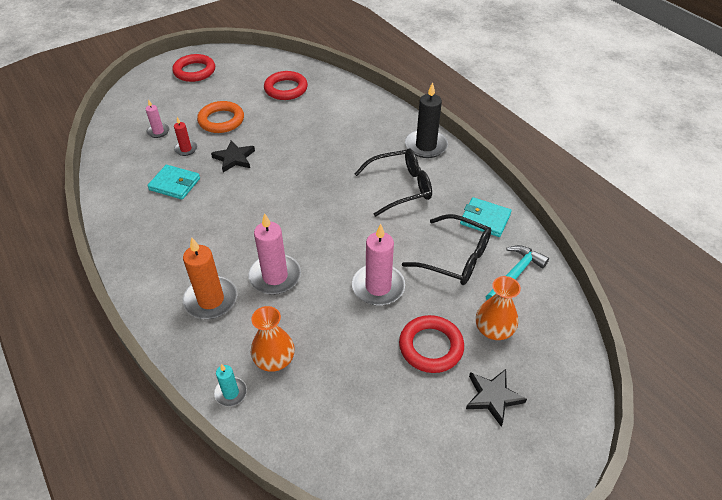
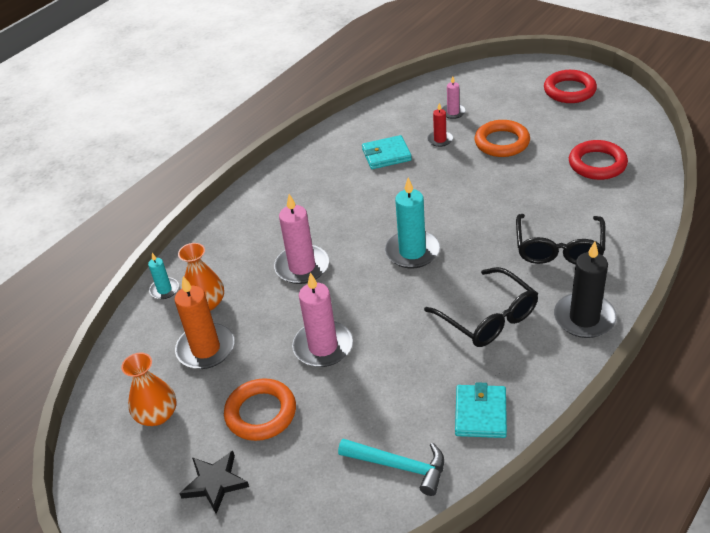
camera: 75 degrees right, 5 degrees down
(175, 184) = (386, 155): turquoise wallet -> turquoise wallet turned 75 degrees clockwise
(211, 300) = (256, 237): orange candle -> orange candle (206, 349)
(234, 158) = (448, 175): black star -> none
(306, 204) = (412, 252): none -> turquoise candle
(431, 347) = (261, 413): red ring -> orange ring
(455, 258) = (397, 401): black glasses -> black glasses (559, 249)
(493, 329) = (305, 463): orange vase -> orange vase (157, 415)

